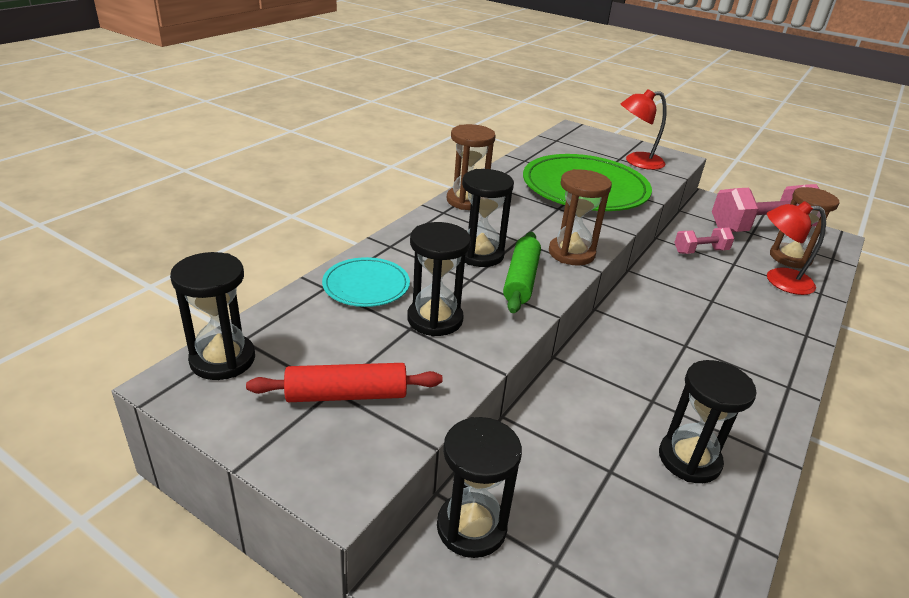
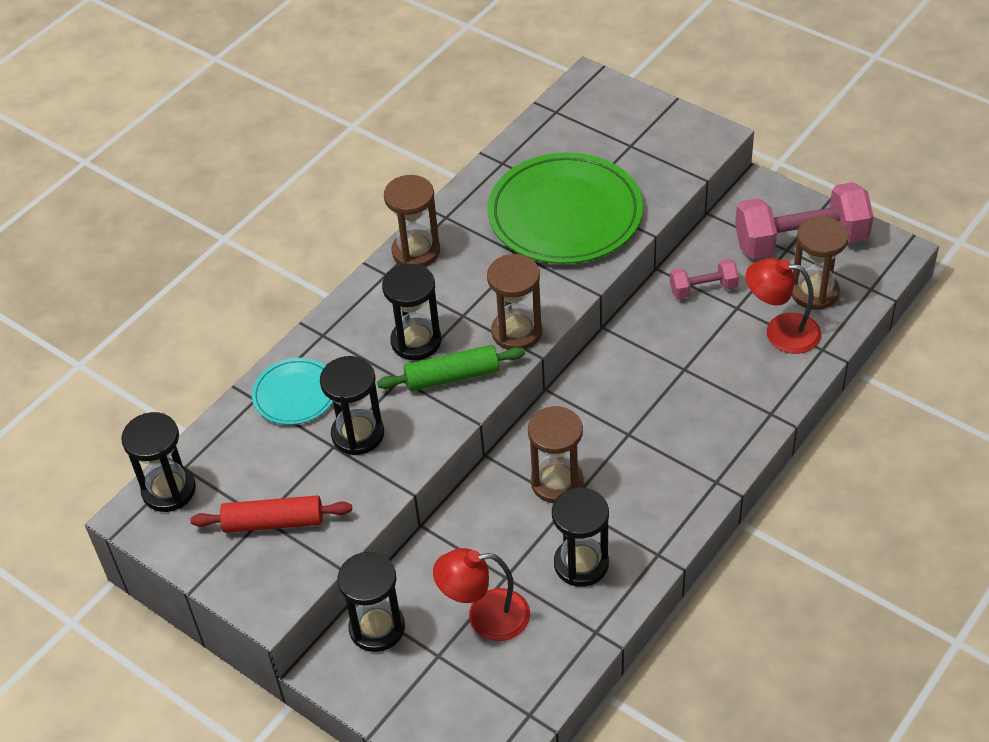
camera: 10 degrees right, 15 degrees up
(520, 280) = (452, 376): green rolling pin -> green rolling pin turned 60 degrees clockwise
(633, 382) = (557, 482): none -> brown hourglass
(636, 162) = (651, 150): red lamp -> red lamp (485, 617)

